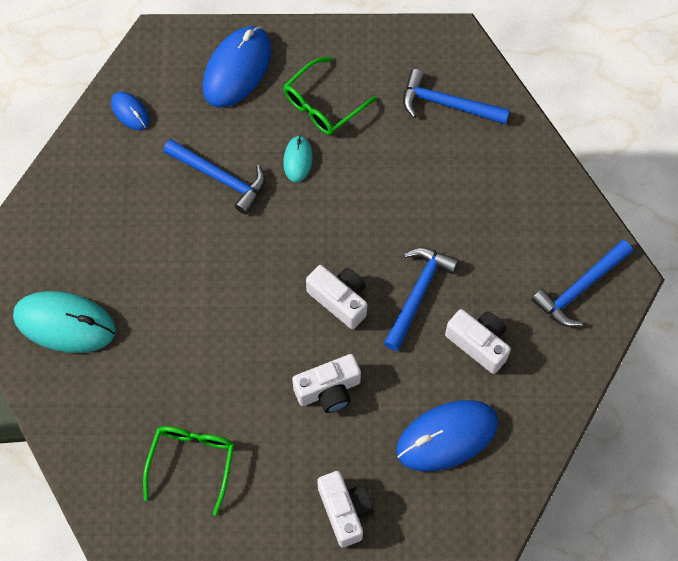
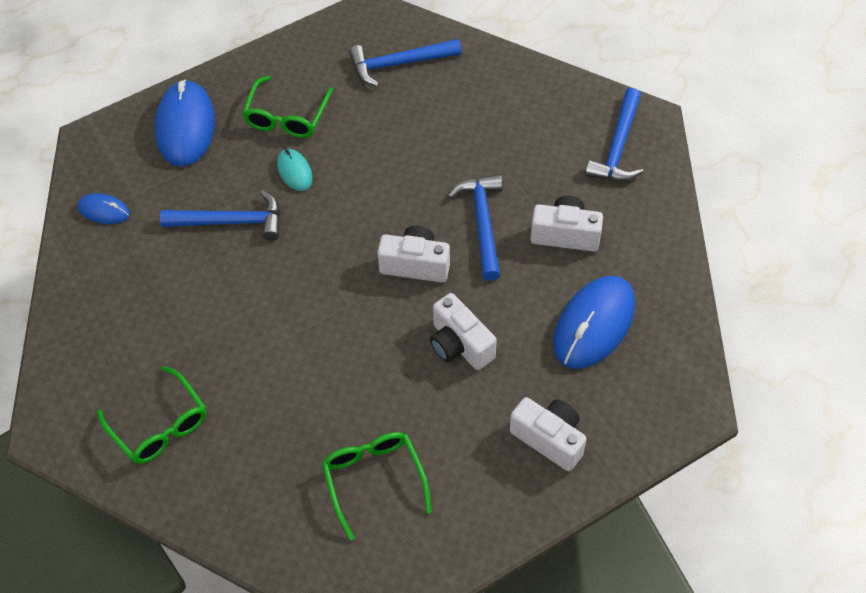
camera: 30 degrees left, 10 degrees down
(65, 323) = (160, 426): turquoise mouse -> green glasses
(328, 390) = (459, 345): white camera -> white camera turned 105 degrees clockwise

